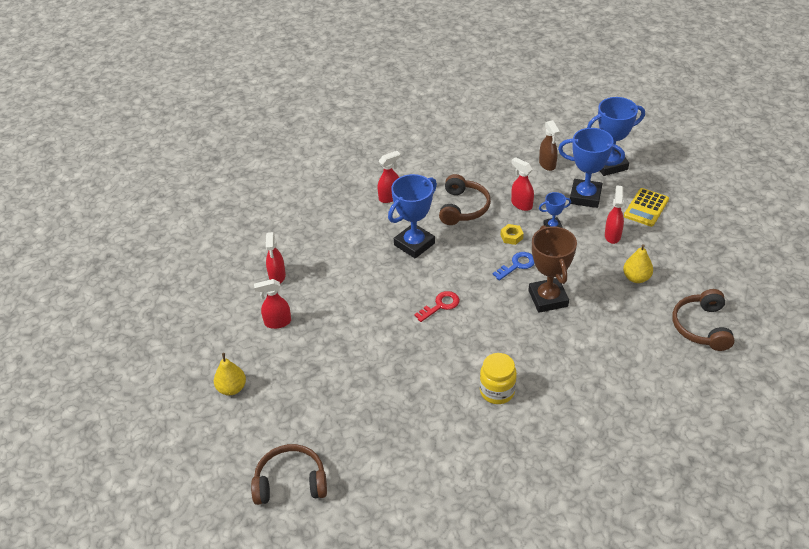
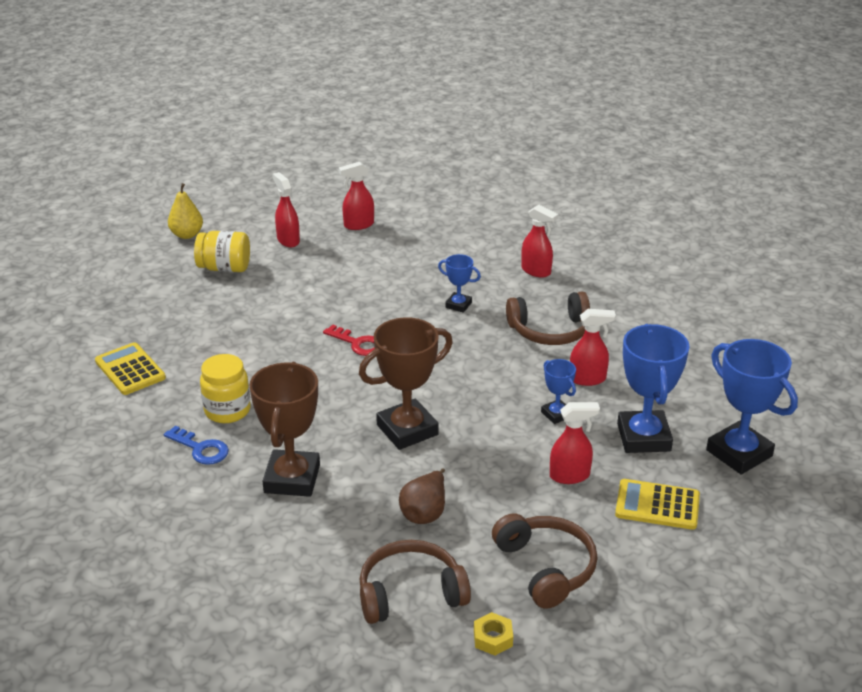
camera: 70 degrees right, 10 degrees down
(290, 482) = (71, 294): brown headphones -> brown headphones (546, 567)
(300, 369) = (224, 268): none -> yellow jar
(414, 244) = (458, 305): blue trophy -> blue trophy, size x0.51
(423, 447) = (130, 370): none -> yellow calculator
(511, 237) = (514, 380): yellow nut -> yellow nut (493, 638)
(517, 265) = (460, 393): blue key -> blue key (201, 449)
(521, 204) = (588, 379): red spray bottle -> red spray bottle turned 60 degrees clockwise
(547, 164) = (695, 390): brown spray bottle -> none
(584, 366) = (292, 479): none -> brown trophy
(631, 306) = (425, 512): none -> brown pear
(636, 278) = (488, 511): yellow pear -> none

